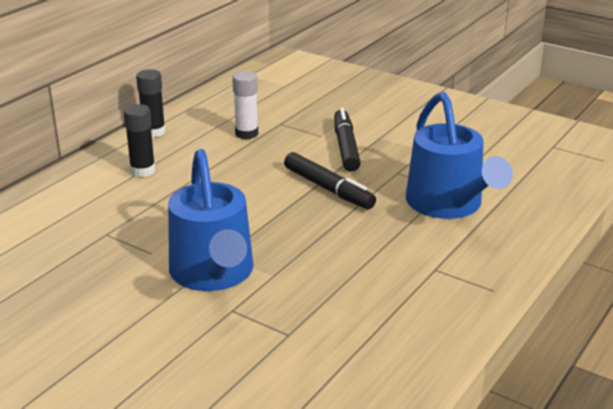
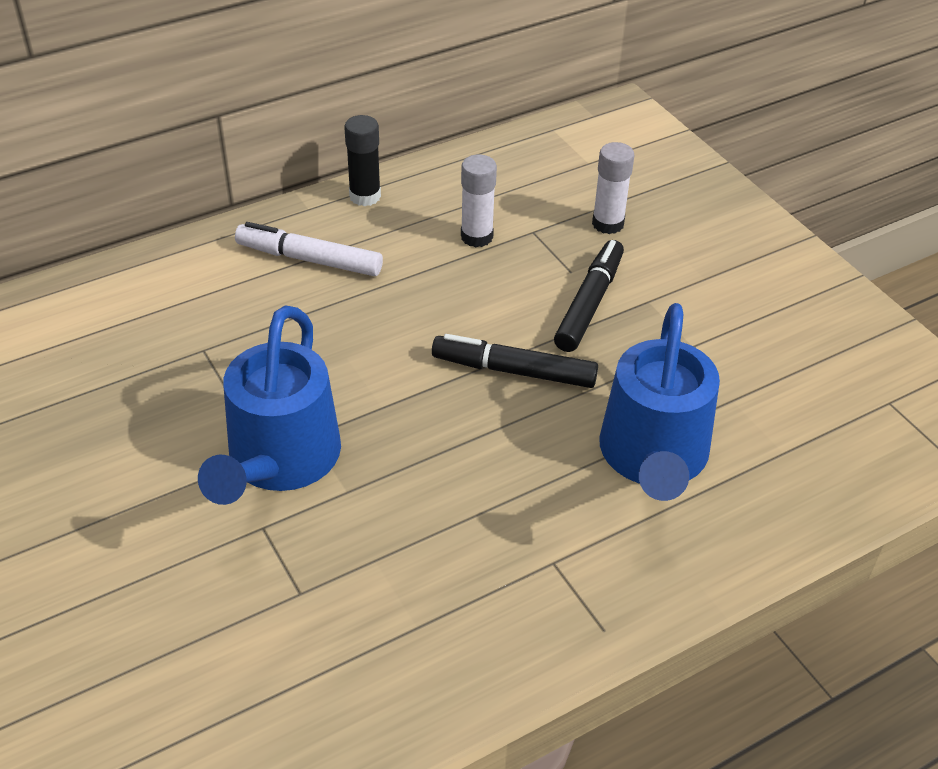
camera: 25 degrees right, 15 degrees up
(143, 171) = (309, 259): black glue stick -> white marker
(323, 109) = (608, 224): none -> white glue stick
(328, 189) = (514, 371): black marker -> black marker turned 120 degrees clockwise

